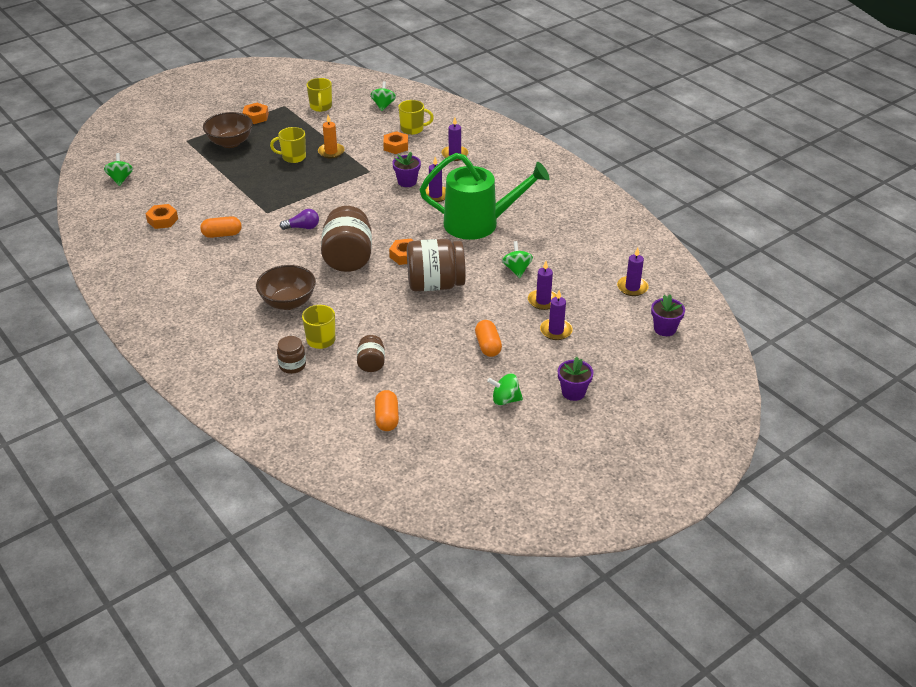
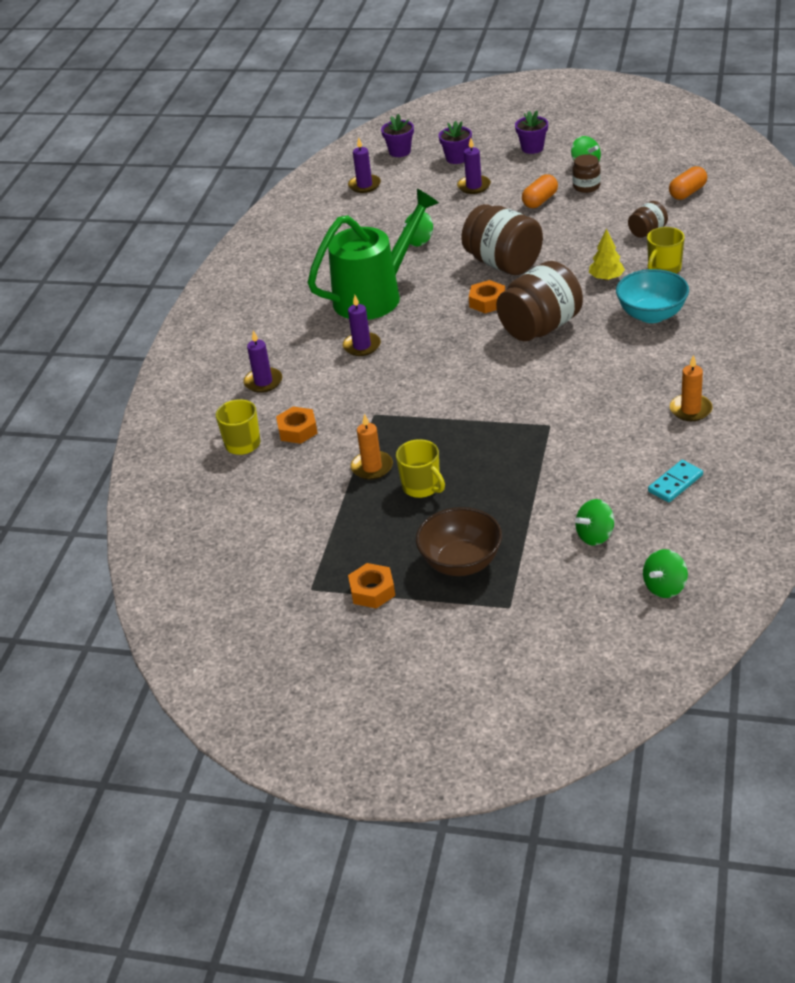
camera: 125 degrees left, 0 degrees up
(162, 220) = (675, 483): orange nut -> turquoise domino
(195, 259) = (690, 410): none -> orange candle
(222, 234) = (629, 424): orange capsule -> none
(288, 302) = (651, 315): brown bowl -> turquoise bowl
(292, 365) = (714, 261): brown jar -> brown jar (586, 186)
(302, 227) = (537, 384): purple light bulb -> none
(321, 107) = (275, 553): yellow mug -> none
(351, 311) = (606, 278): none -> yellow tree
(383, 105) = (208, 503): green spinning top -> green spinning top (595, 536)
(407, 182) = (361, 377): purple flower pot -> purple flower pot (457, 158)
(480, 224) = (376, 295): green watering can -> green watering can turned 90 degrees clockwise
(543, 301) = (444, 209): purple candle -> none

